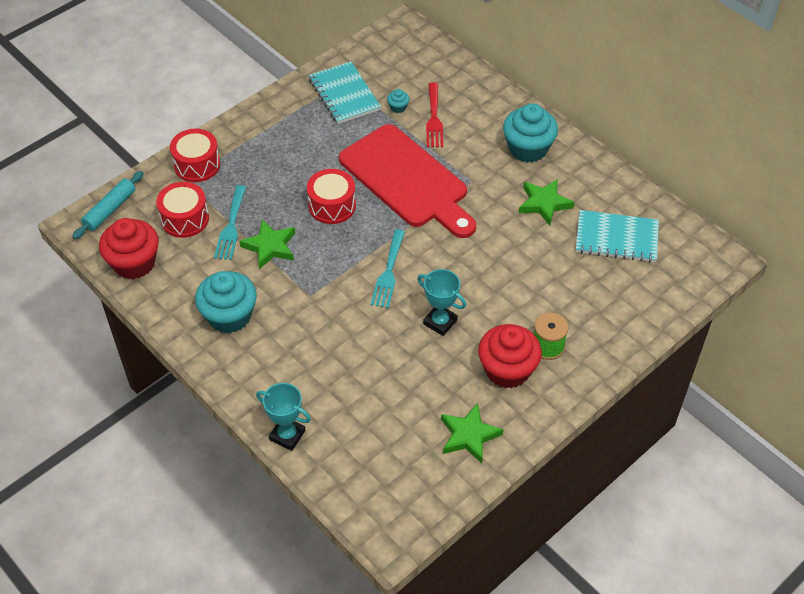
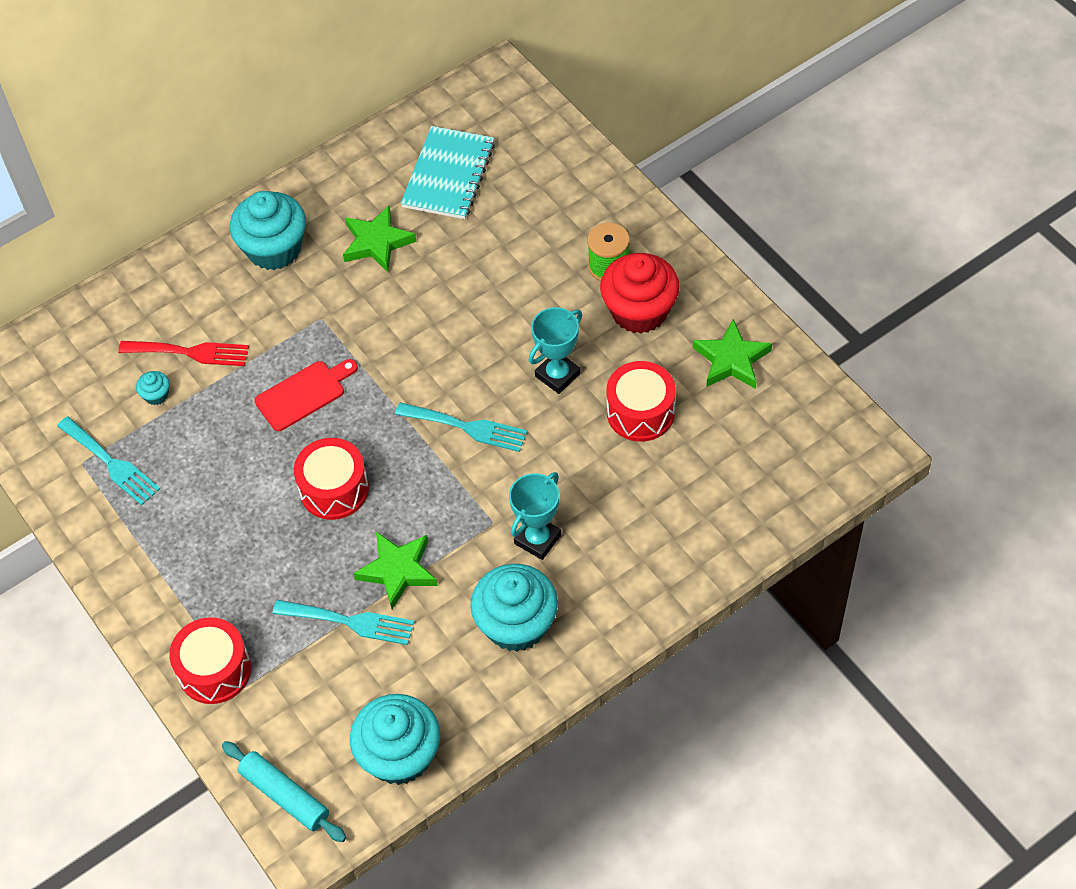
camera: 80 degrees left, 5 degrees up
(134, 263) = (400, 755): red cupcake -> turquoise cupcake
(185, 219) = (324, 686): red drum -> red drum (640, 412)
(287, 435) = (718, 556): turquoise trophy -> turquoise trophy (537, 539)
(344, 94) = (111, 463): turquoise notebook -> turquoise fork
(407, 180) = (304, 394): red cutting board -> red cutting board, size x0.45

